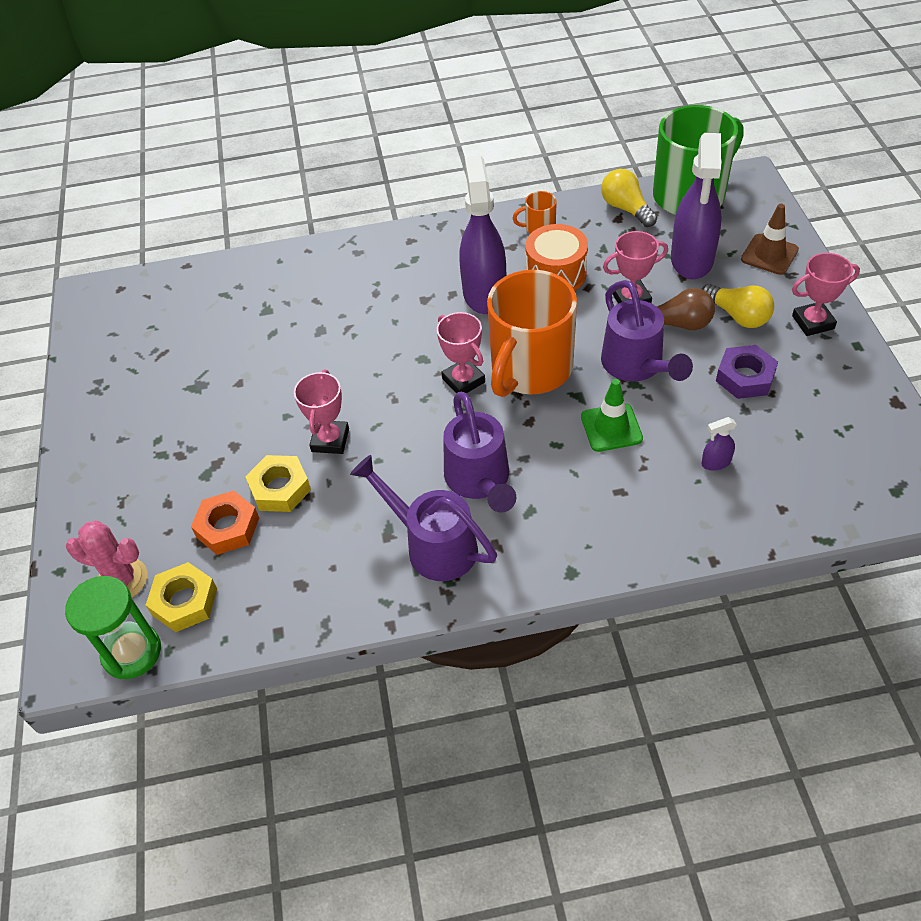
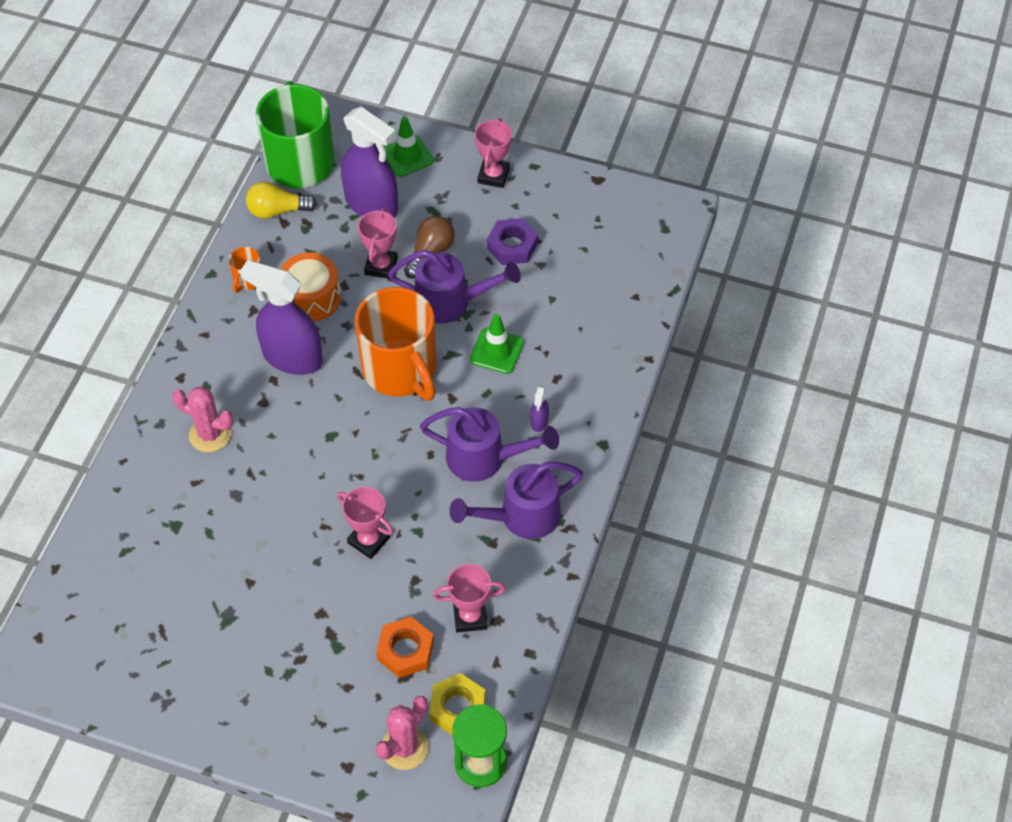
camera: 65 degrees left, 5 degrees up
(280, 488) = (392, 597): yellow nut -> none
(368, 285) = (210, 434): none -> pink cactus
(463, 380) = (377, 419): pink trophy -> pink trophy (470, 617)
(715, 463) = (573, 309): purple spray bottle -> purple spray bottle (539, 422)
(737, 316) = (451, 213): yellow light bulb -> none
(769, 254) = (407, 156): brown traffic cone -> green traffic cone

